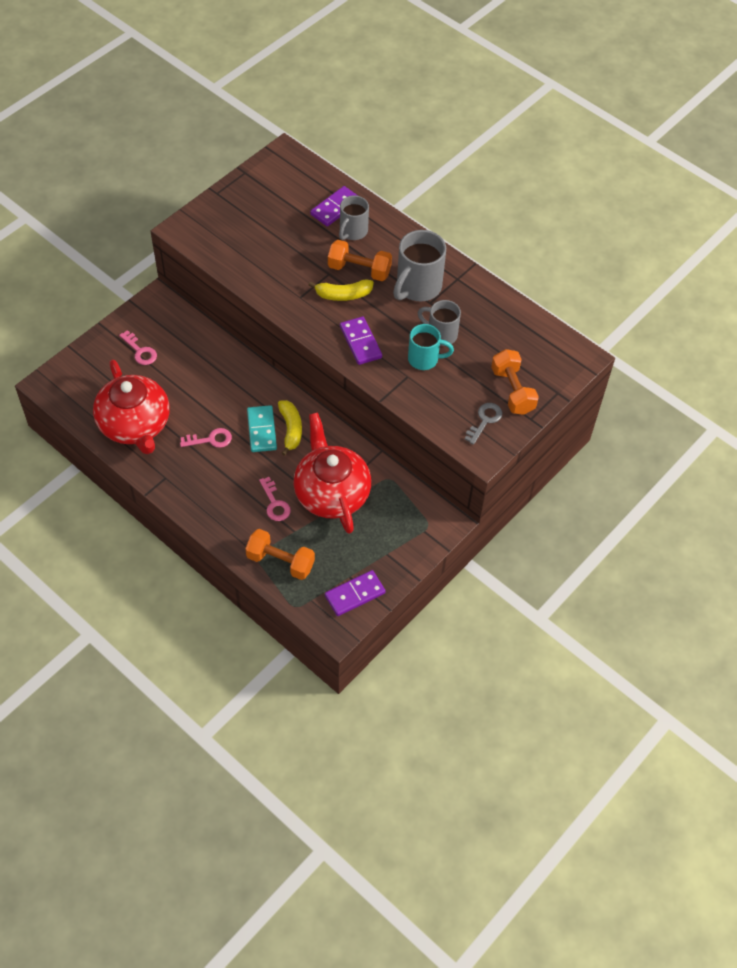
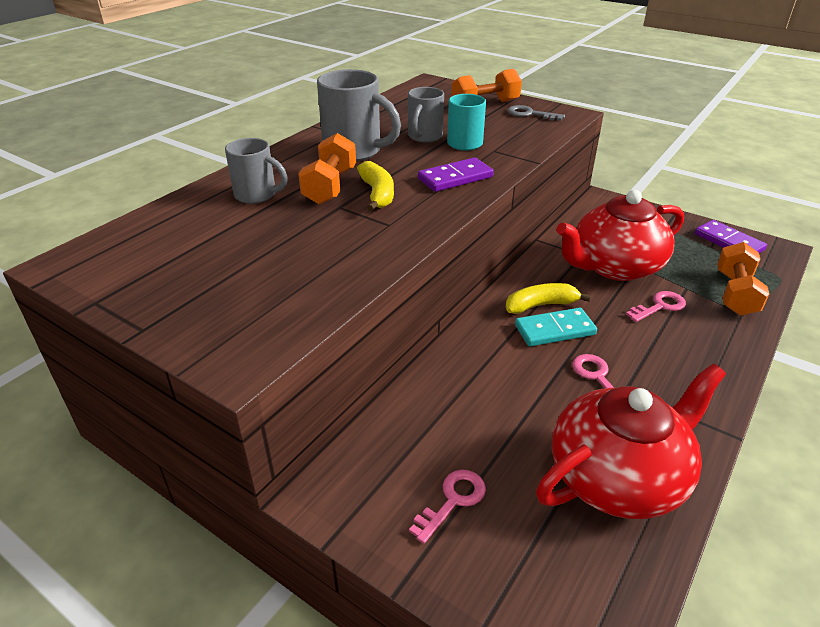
camera: 95 degrees left, 20 degrees down
(335, 208) = (207, 211): purple domino -> none

